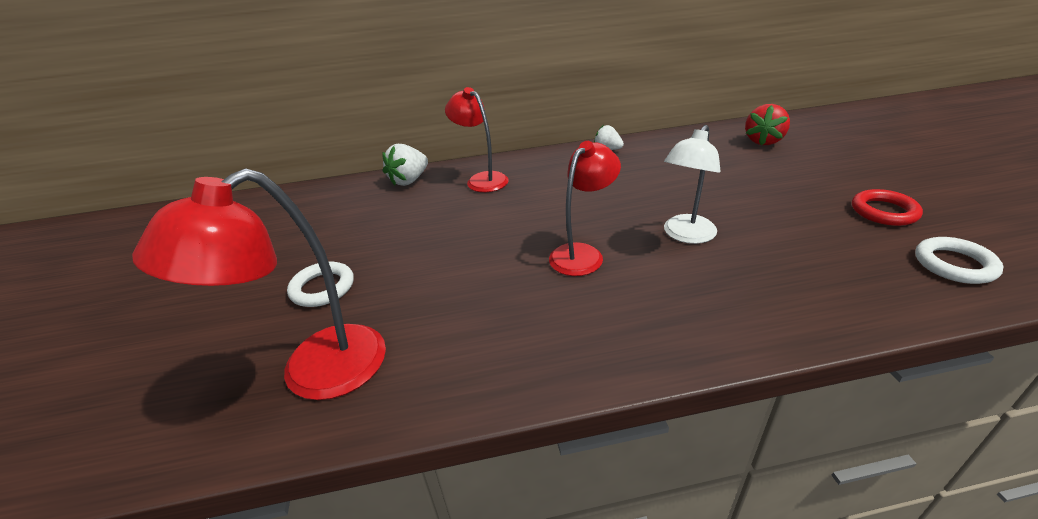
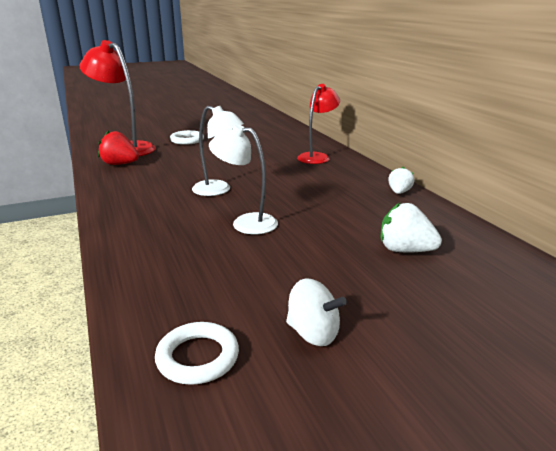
camera: 75 degrees right, 10 degrees down
(409, 180) = (307, 140): white strawberry -> white strawberry (405, 250)
(582, 254) = (218, 190): red lamp -> white lamp
(763, 141) = (488, 274): red strawberry -> red strawberry (120, 164)
(884, 211) = (313, 333): red ring -> white spinning top

